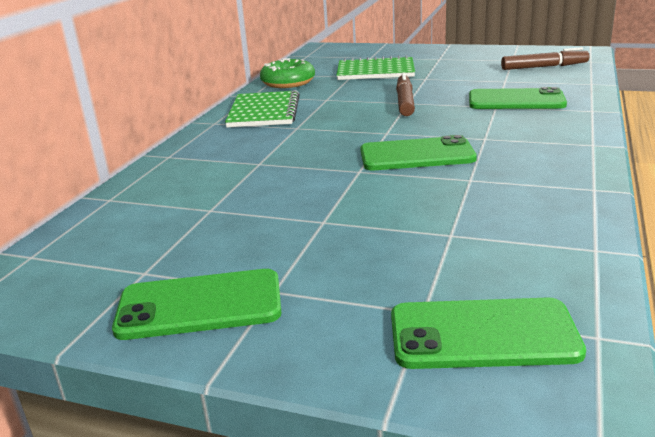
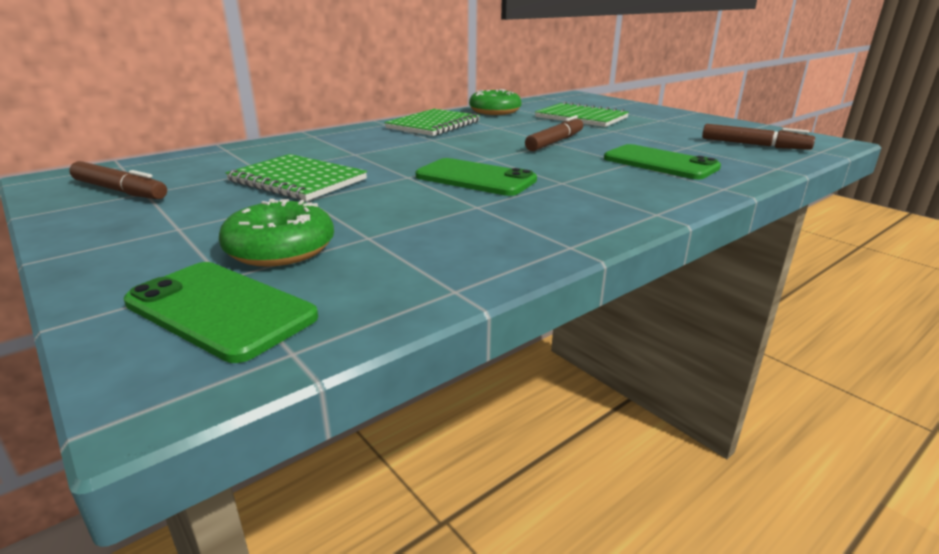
camera: 30 degrees right, 0 degrees up
(110, 281) = (120, 191): none -> brown marker
(200, 305) = (124, 220): green phone -> none
(270, 207) = (297, 180): none -> green notebook
(409, 271) = (280, 249): none -> green donut

